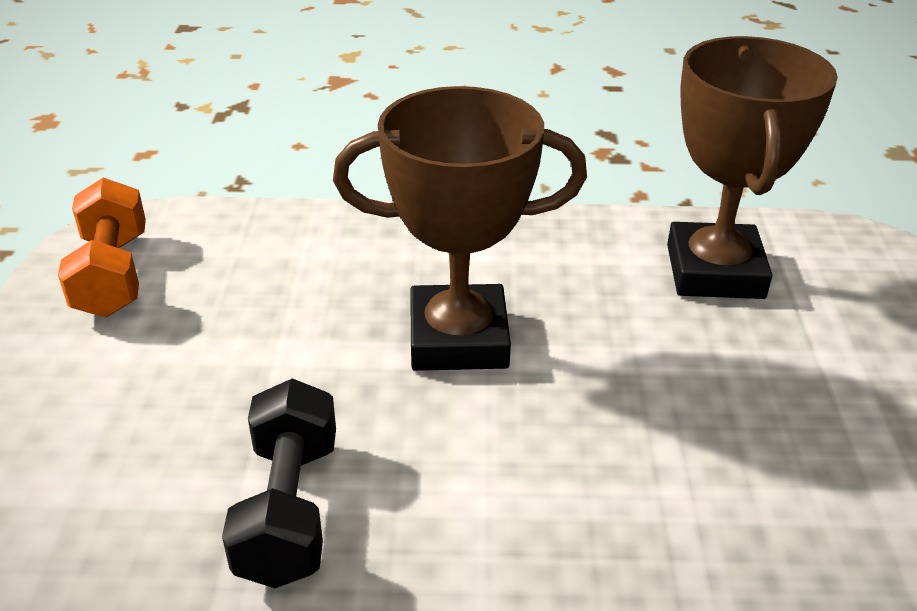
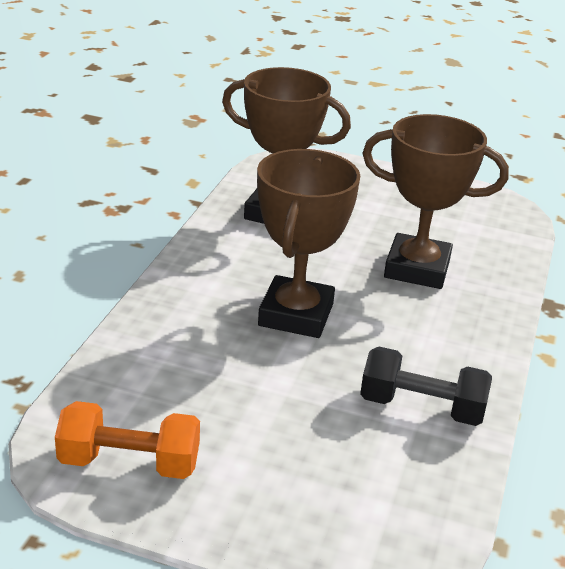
camera: 75 degrees left, 5 degrees down
(682, 449) = (417, 268): none -> brown trophy

